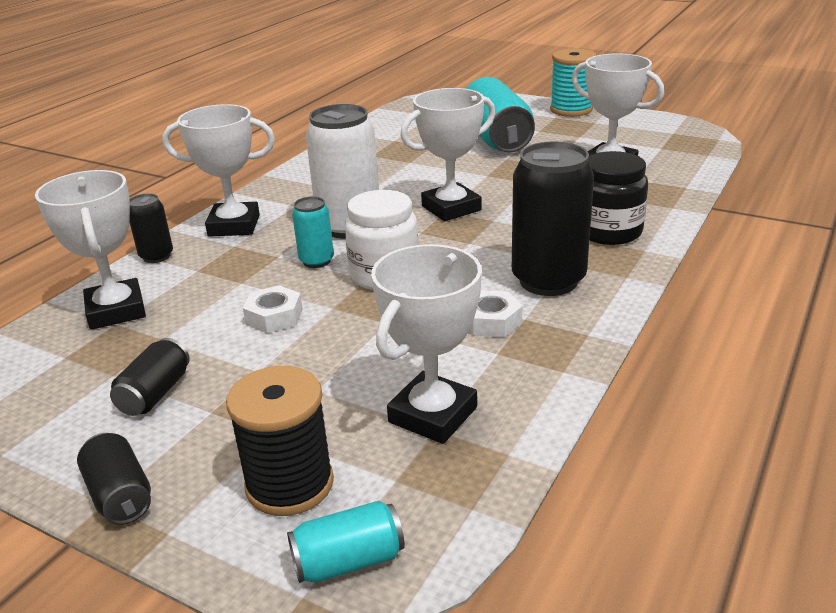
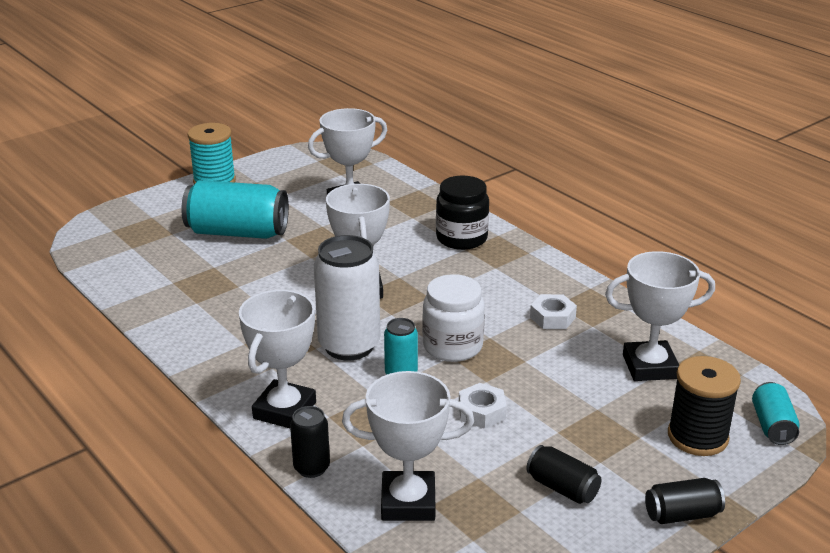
camera: 70 degrees left, 0 degrees up
(433, 415) = (649, 366): white trophy -> white trophy turned 60 degrees counterclockwise
(548, 280) = (513, 281): black can -> none

